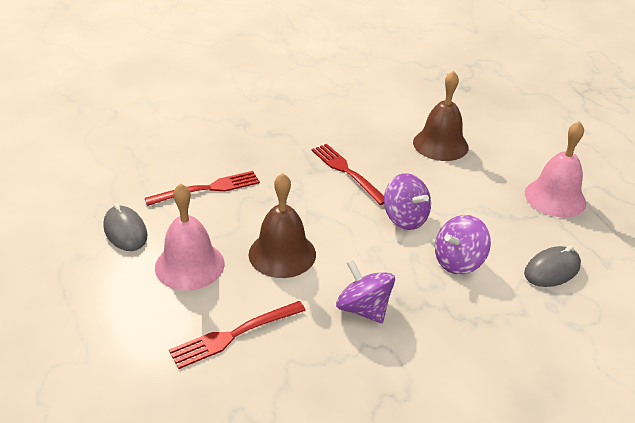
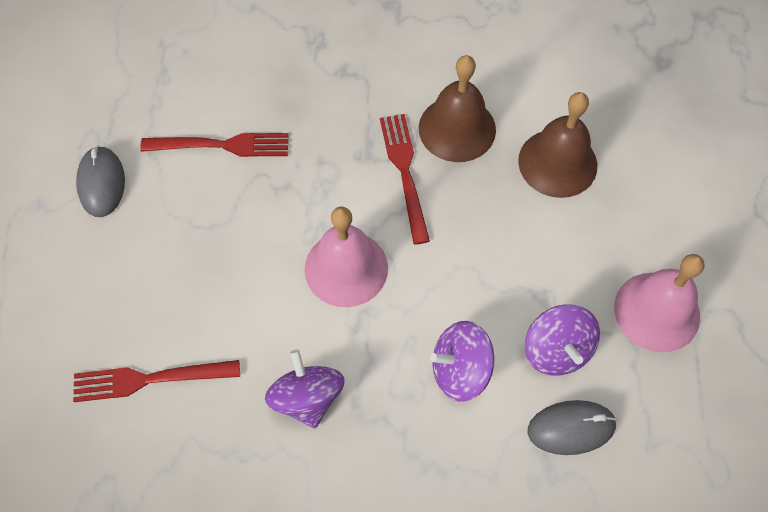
camera: 25 degrees right, 25 degrees up
(189, 265) = (148, 260): pink bell -> pink bell (346, 268)
(282, 254) = (257, 281): brown bell -> brown bell (457, 128)
(405, 218) = (434, 277): purple spinning top -> purple spinning top (556, 350)

